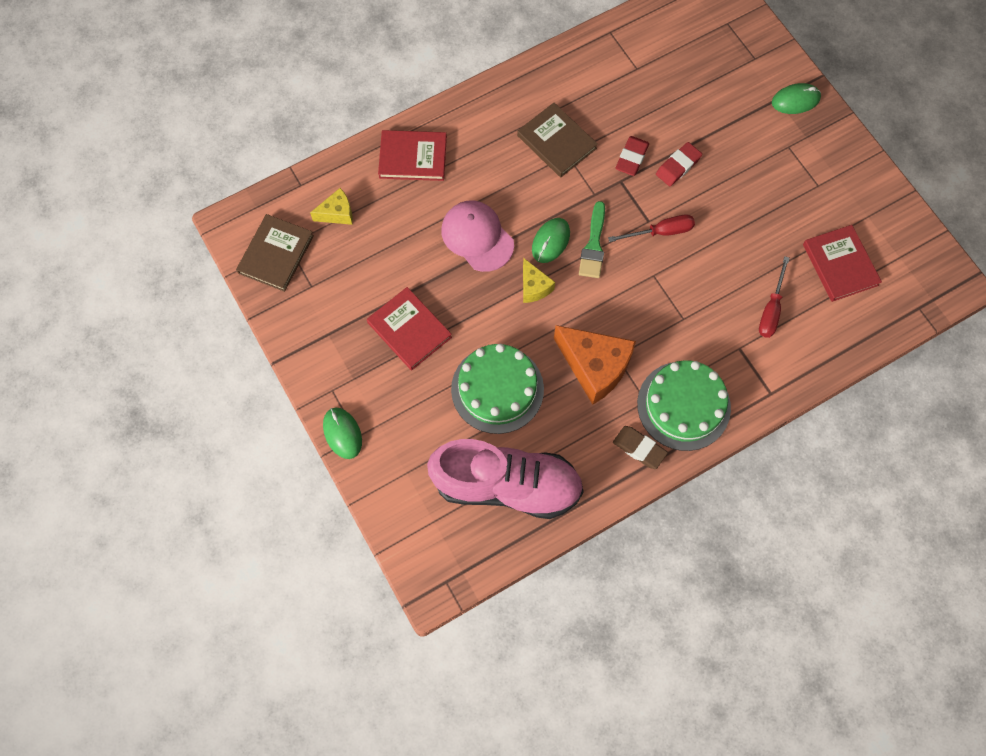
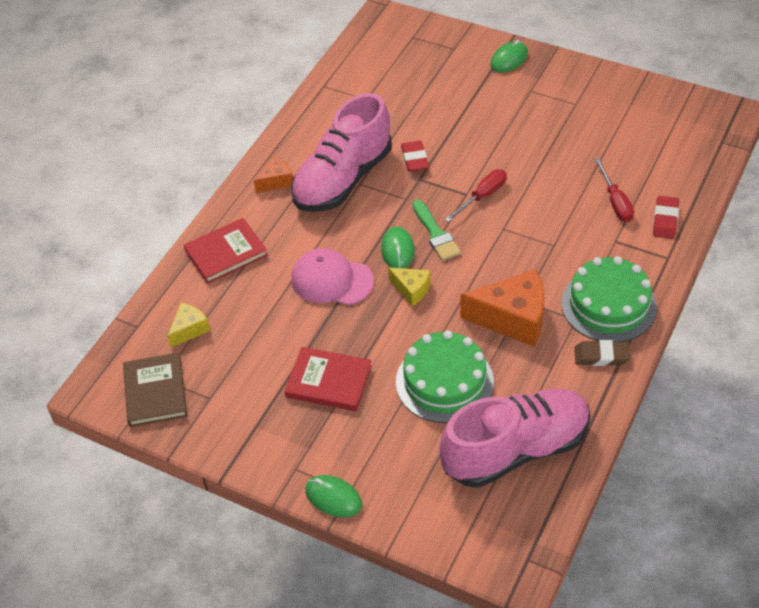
camera: 30 degrees left, 20 degrees down
(500, 110) = (276, 181): none -> orange cheese
(556, 142) = (343, 179): brown book -> pink shoe
(678, 166) = (457, 146): red eraser -> red eraser (665, 220)
(840, 265) = (639, 145): red book -> none

